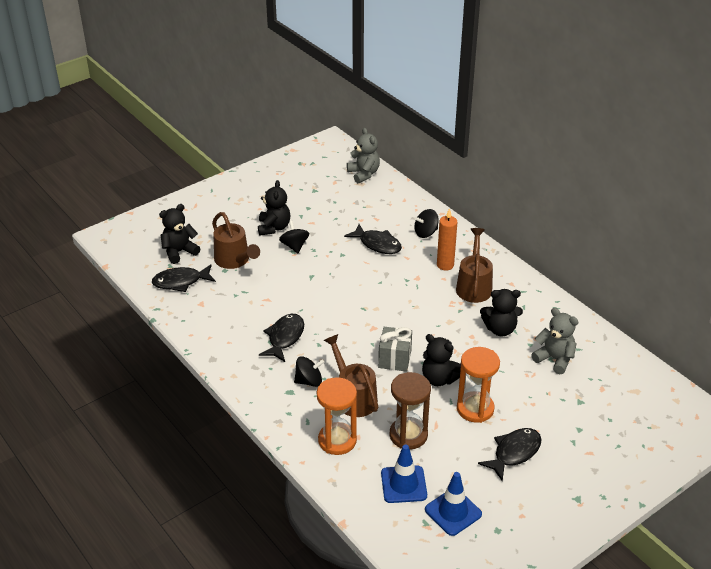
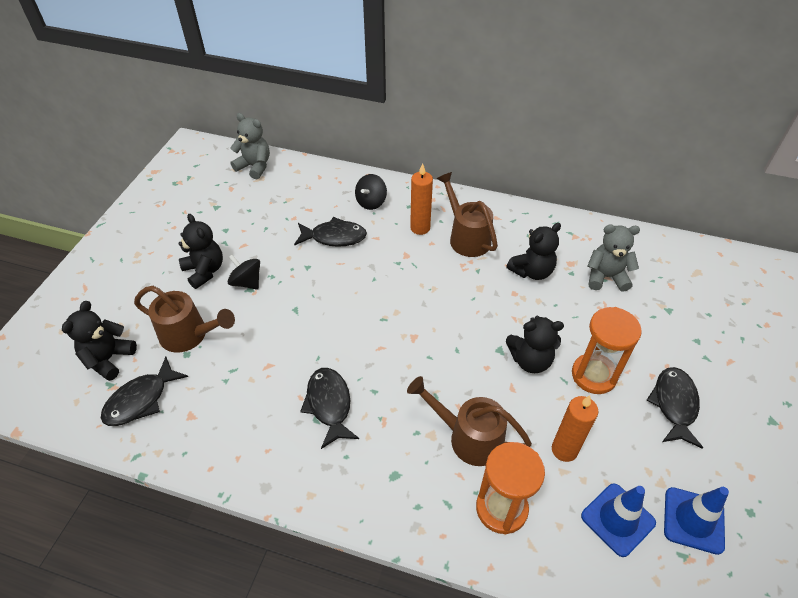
camera: 35 degrees left, 10 degrees up
(309, 381) = (404, 447): black spinning top -> none
(395, 359) = (467, 362): grey gift -> none
(408, 435) = (564, 450): brown hourglass -> orange candle

